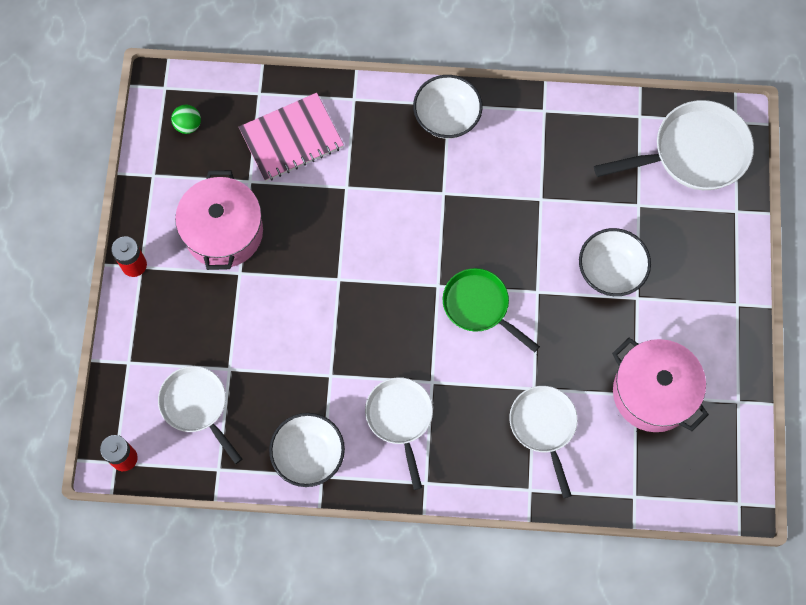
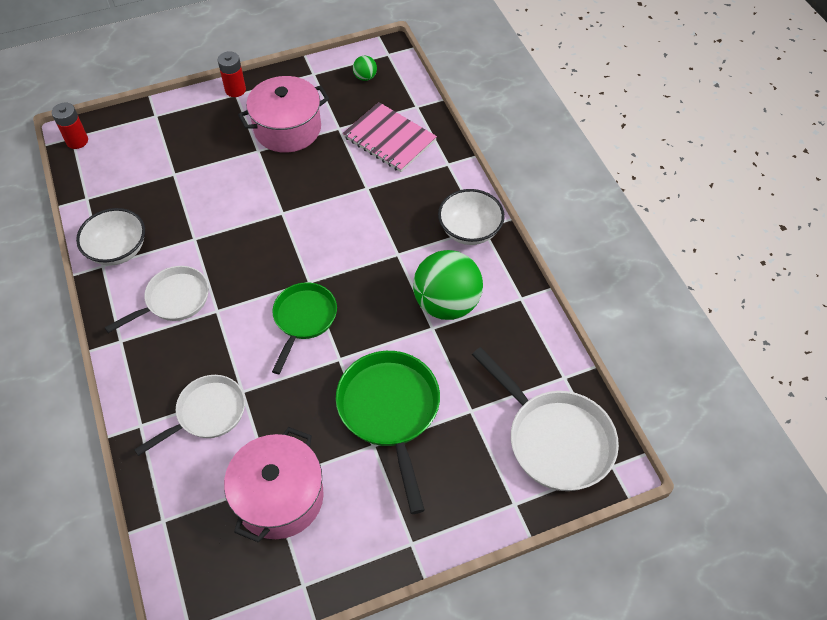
camera: 65 degrees right, 15 degrees down
(196, 405) = (135, 166): white pan -> none
(520, 175) = (446, 303): none -> green ball
(610, 271) = (390, 411): white bowl -> green pan

